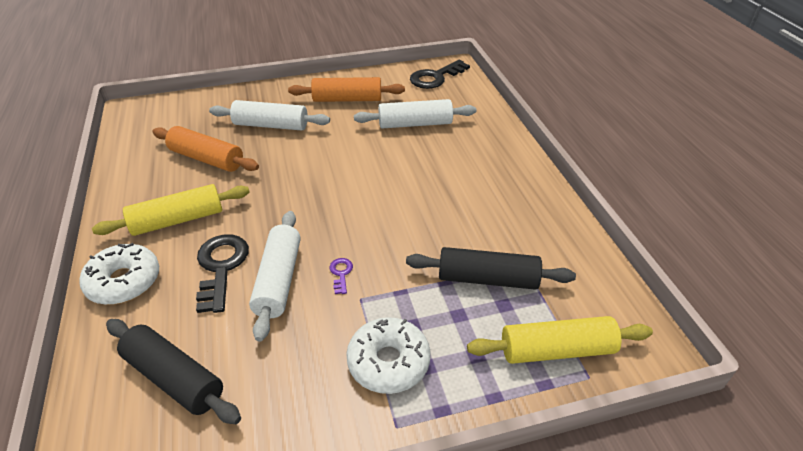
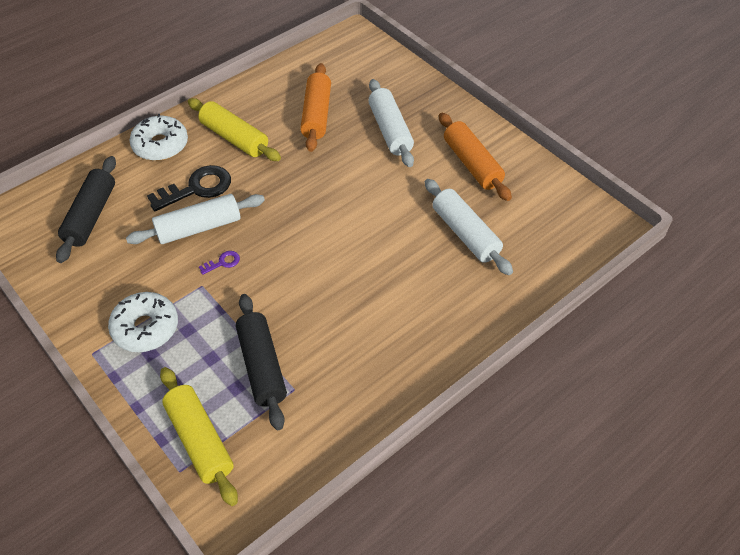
camera: 65 degrees right, 10 degrees up
(435, 77) = (572, 219): black key -> none

